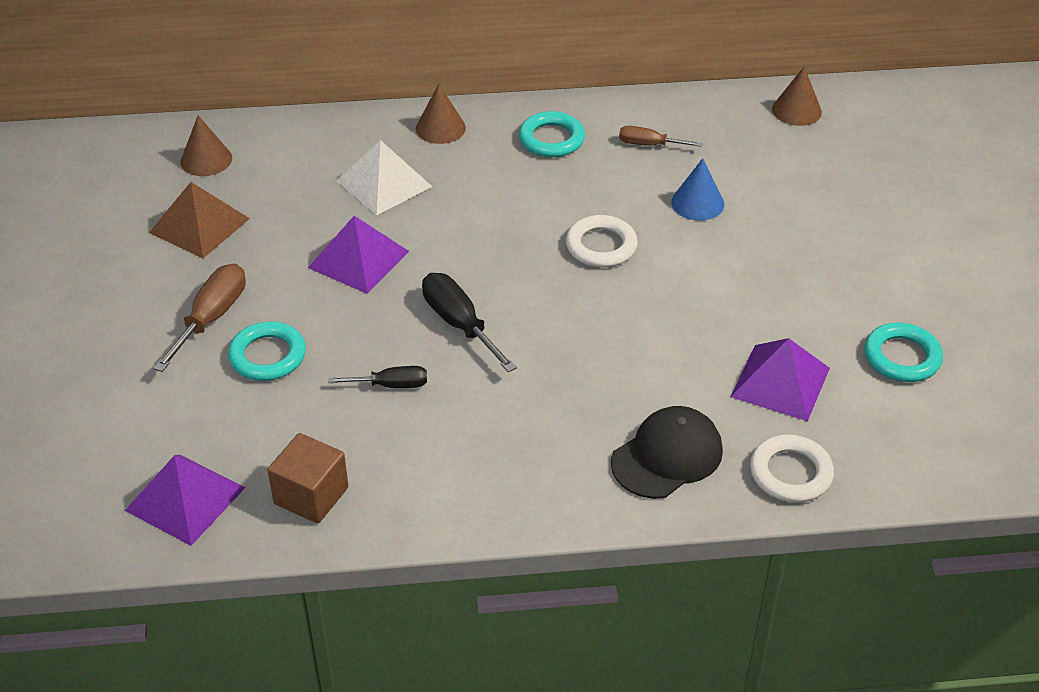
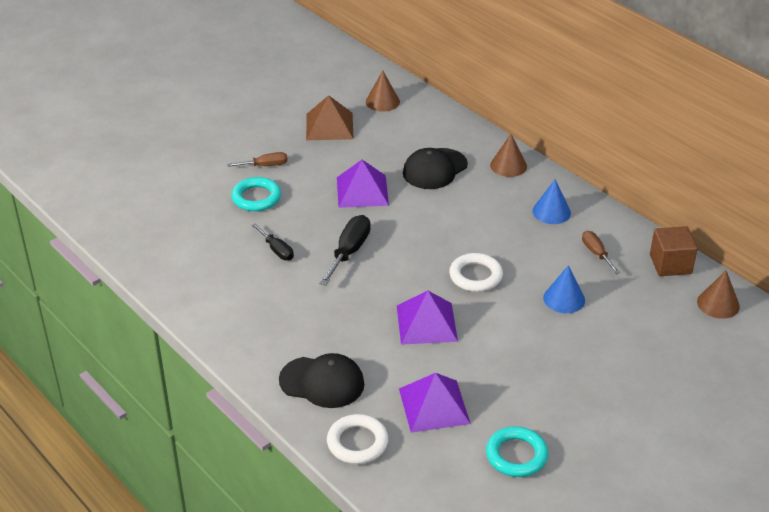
camera: 55 degrees right, 5 degrees down
(185, 499) = (134, 222): purple pyramid -> purple pyramid (426, 323)
(211, 318) = (265, 166): brown screwdriver -> brown screwdriver, size x0.62
(311, 495) = (172, 262): brown cube -> brown cube (670, 264)
(384, 183) = (435, 169): white pyramid -> black cap
(551, 139) = (551, 212): turquoise ring -> blue cone

